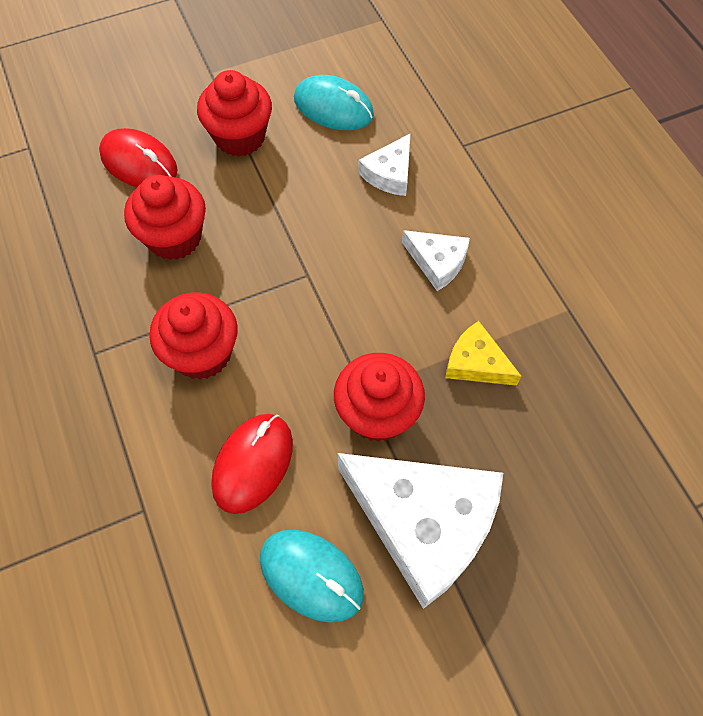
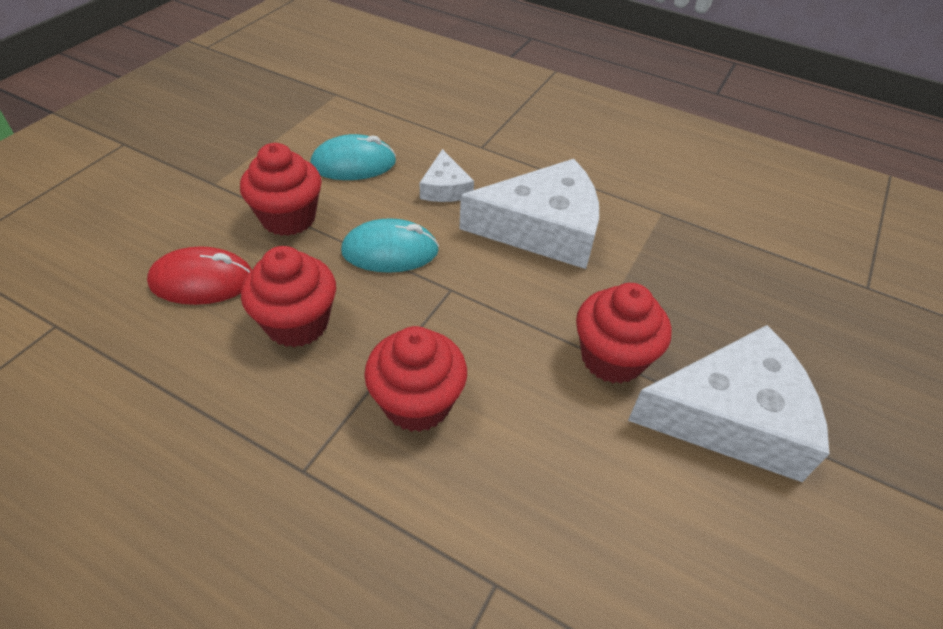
camera: 40 degrees left, 15 degrees down
(253, 464) = (555, 465): red mouse -> none
(311, 576) = (698, 524): turquoise mouse -> turquoise mouse (390, 251)
(437, 262) = (543, 228): white cheese -> white cheese, size x2.06
(476, 363) = (642, 280): yellow cheese -> none

